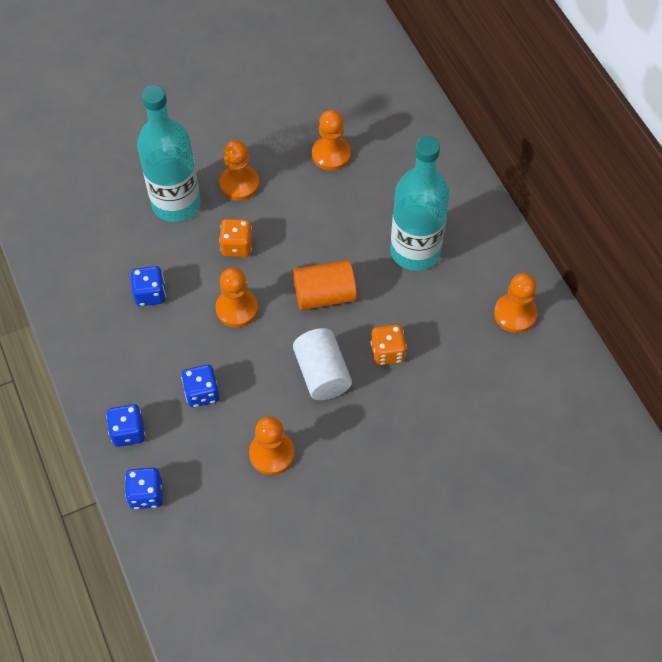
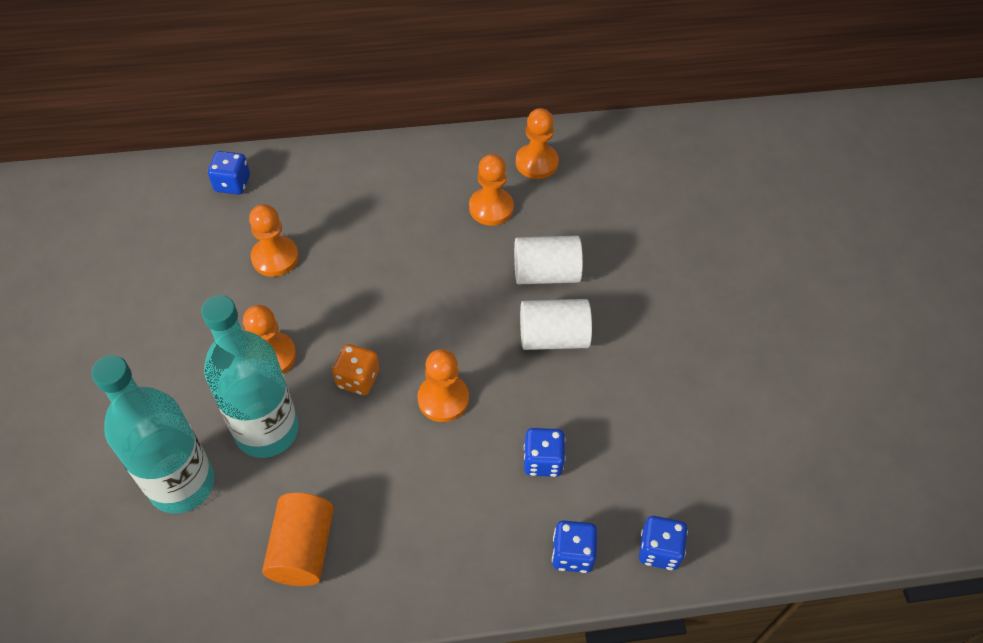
camera: 75 degrees left, 5 degrees down
(150, 294) = (387, 488): blue dice -> blue dice (232, 184)
(271, 453) = (637, 408): orange pawn -> orange pawn (491, 208)
(324, 295) = (457, 310): orange cylinder -> orange cylinder (303, 549)
(387, 352) = (546, 273): orange dice -> white cylinder
(415, 251) = (434, 218): turquoise bottle -> turquoise bottle (182, 484)

